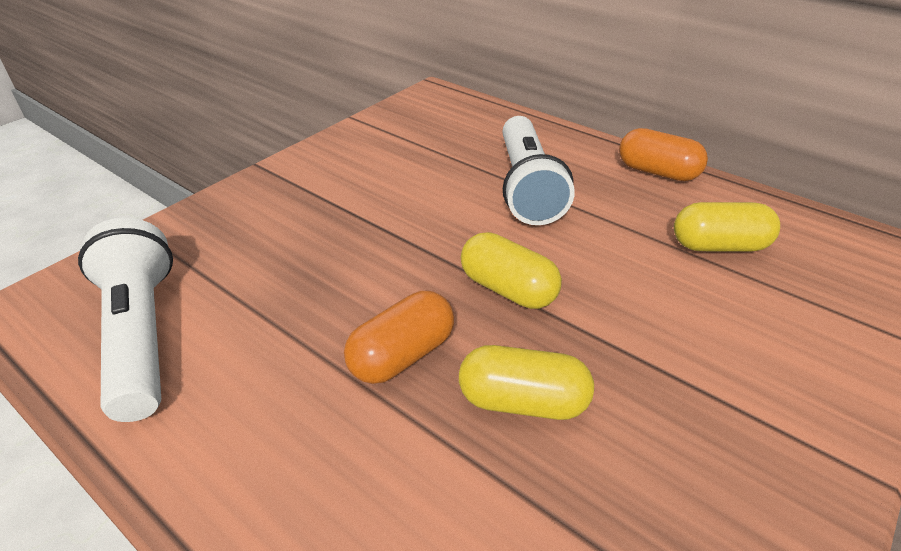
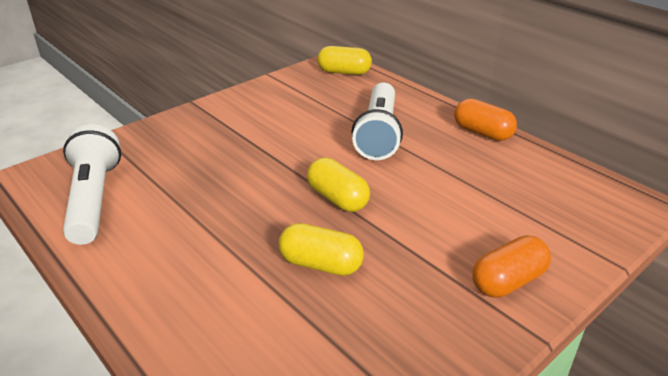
camera: 10 degrees right, 5 degrees down
(402, 355) = (252, 229): orange capsule -> orange capsule (508, 281)
(718, 246) = (503, 187): yellow capsule -> yellow capsule (344, 72)

